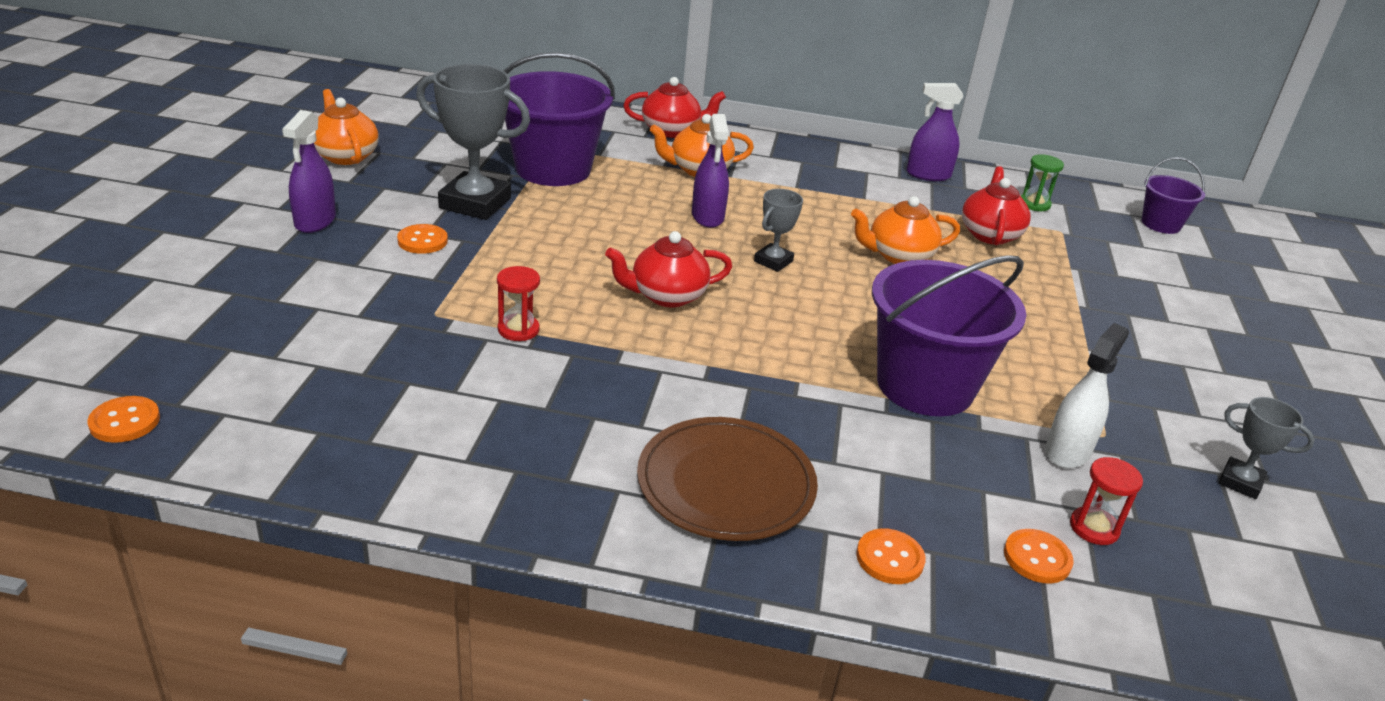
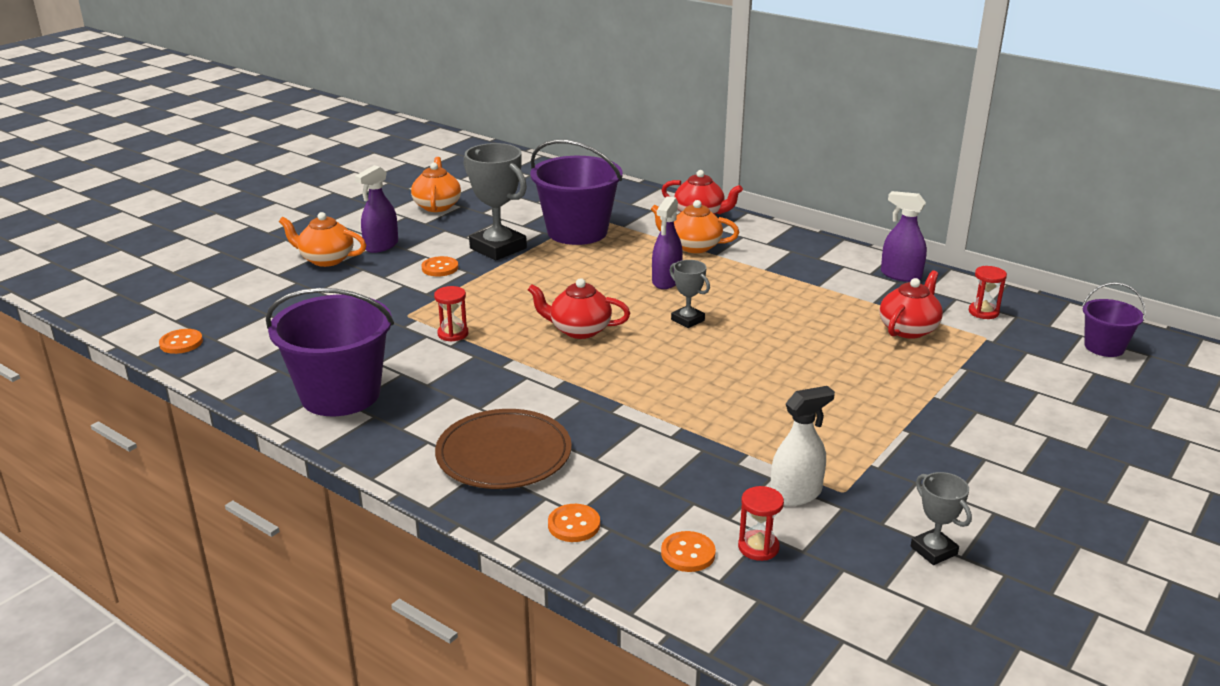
camera: 30 degrees right, 5 degrees down
(773, 261) = (687, 320): grey trophy -> grey trophy turned 75 degrees clockwise
(899, 256) = (802, 332): orange teapot -> orange teapot (326, 259)
(925, 385) = (722, 426): purple bucket -> purple bucket (340, 394)
(1034, 204) = (983, 312): green hourglass -> red hourglass

